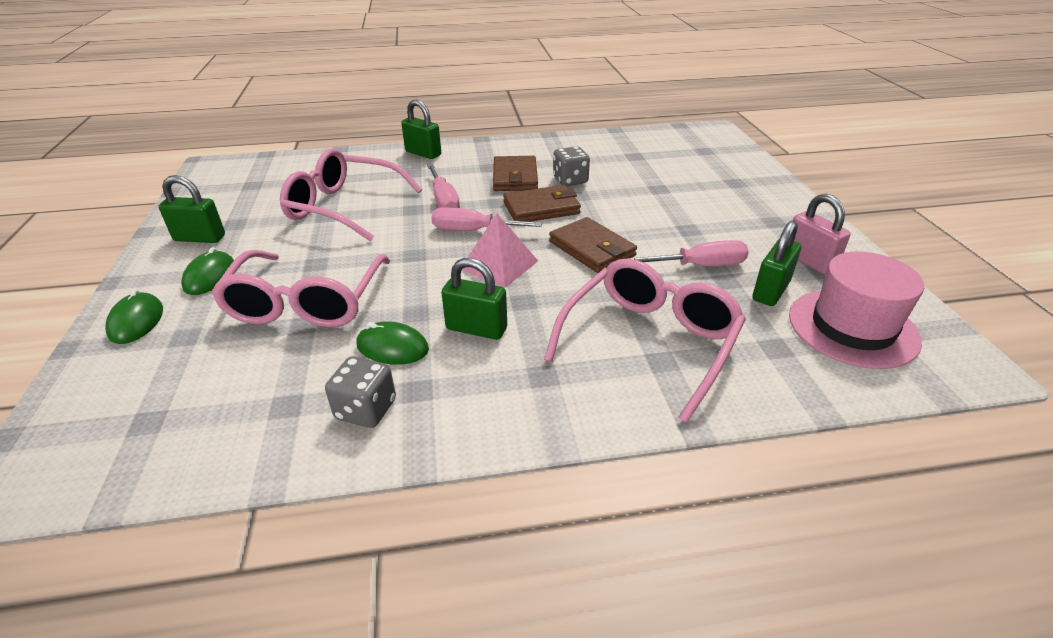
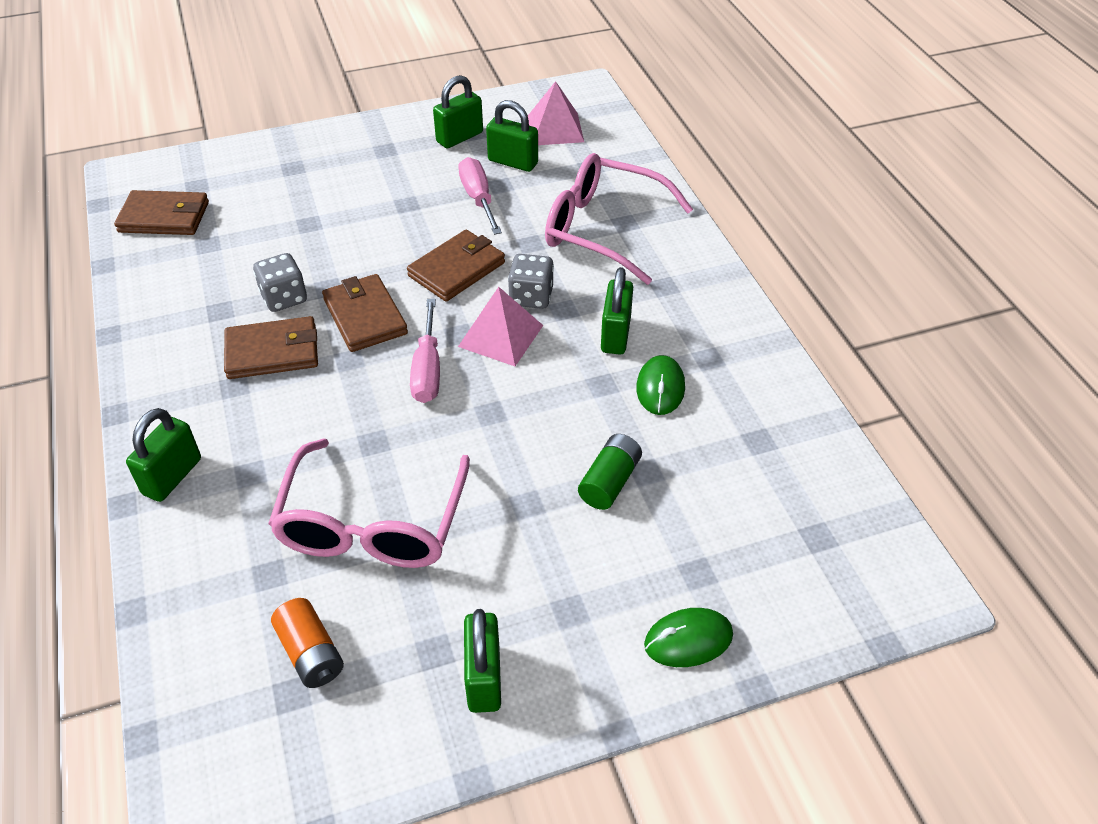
camera: 100 degrees left, 10 degrees up
(210, 276) = (579, 609): green mouse -> none
(271, 189) = (311, 653): none -> orange battery
(306, 303) = (609, 482): pink glasses -> green battery
(366, 409) = (743, 384): grey dice -> grey dice (531, 297)
(444, 200) = (346, 414): pink screwdriver -> none
(665, 142) = (164, 217): none -> brown wallet
(809, 261) = (459, 137): pink padlock -> green padlock
(852, 327) = (555, 129): pink hat -> pink pyramid

